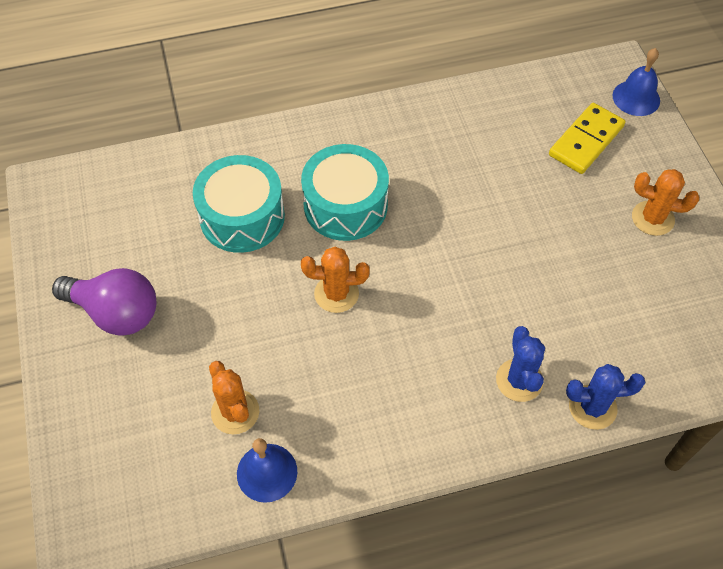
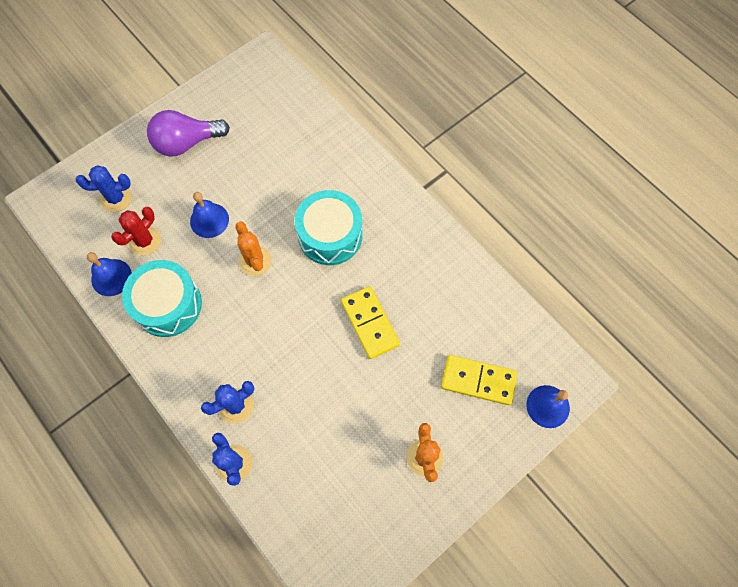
camera: 65 degrees right, 10 degrees up
(116, 313) = (186, 143): purple light bulb -> purple light bulb turned 75 degrees clockwise
(146, 428) = (116, 198): none -> blue cactus
(235, 412) = (145, 241): orange cactus -> red cactus
(242, 217) = (290, 177): turquoise drum -> turquoise drum (168, 305)
(249, 325) = (209, 220): none -> blue bell
(476, 208) = (370, 323): none -> yellow domino

